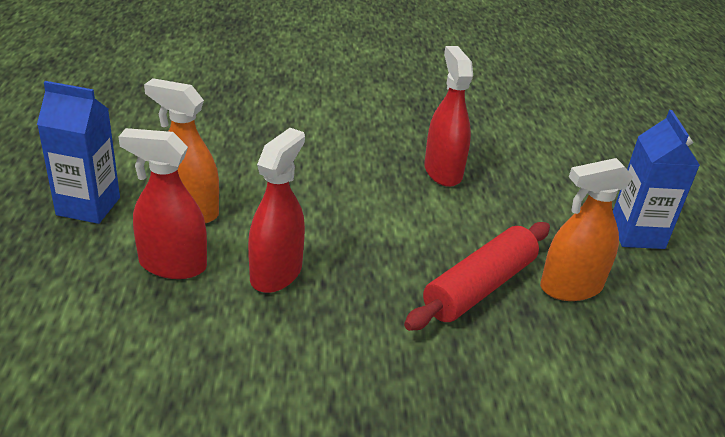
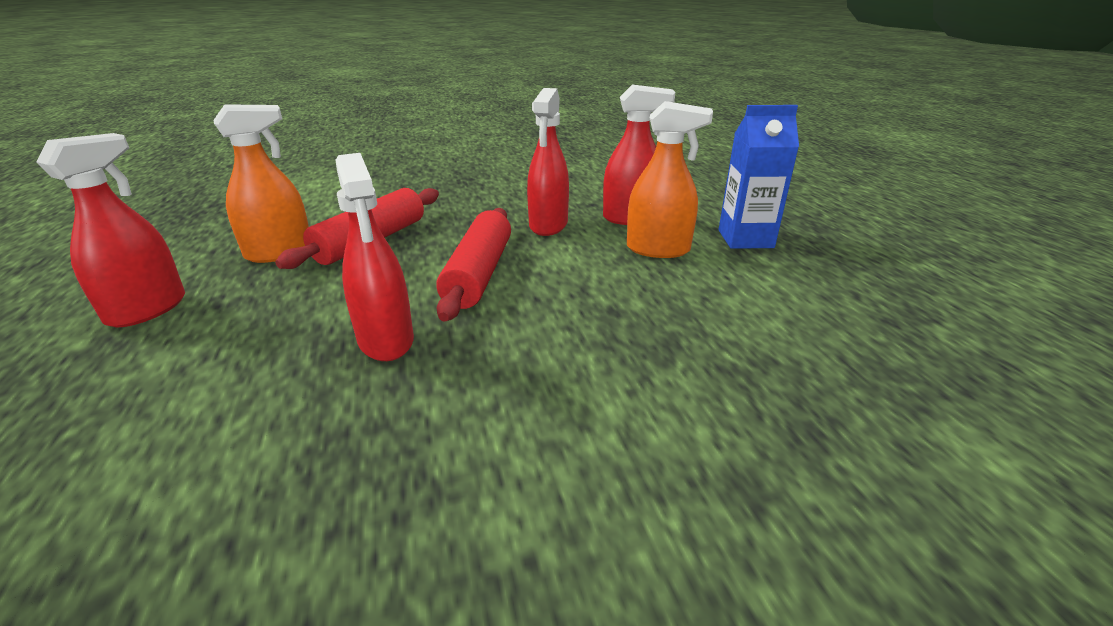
camera: 170 degrees right, 5 degrees down
(370, 216) = (478, 274): none -> red rolling pin
(637, 234) = (147, 309): blue carton -> red spray bottle

